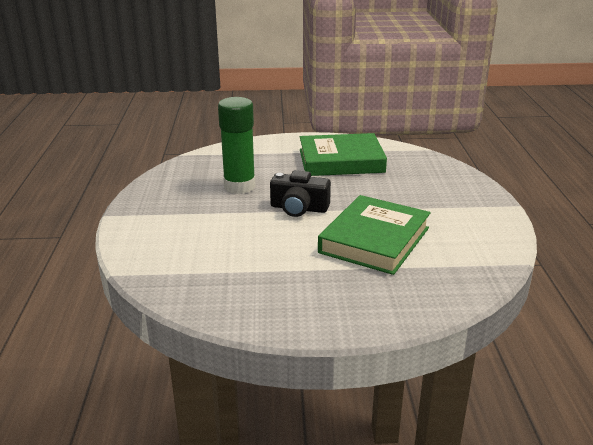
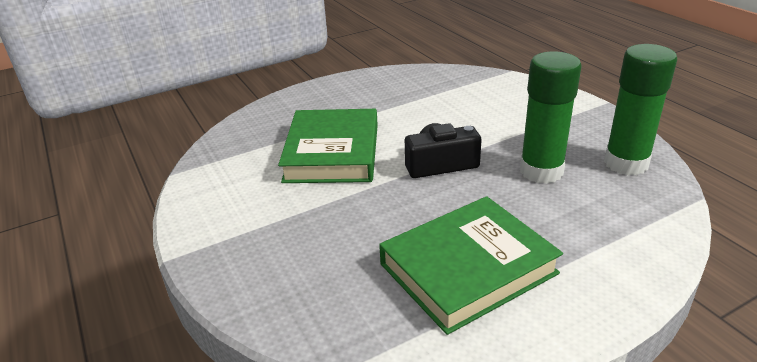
camera: 155 degrees right, 5 degrees up
(182, 176) = (626, 163): none -> green glue stick

